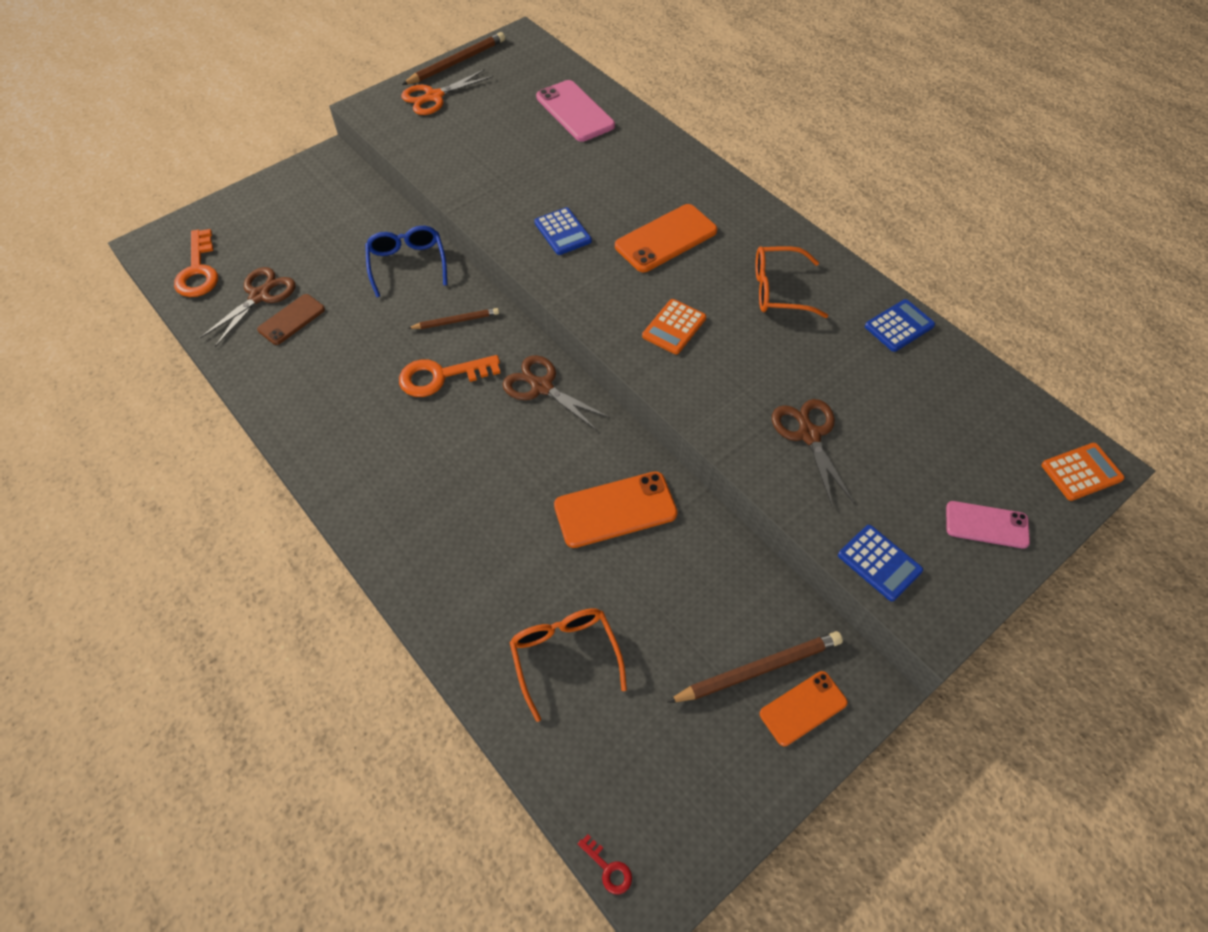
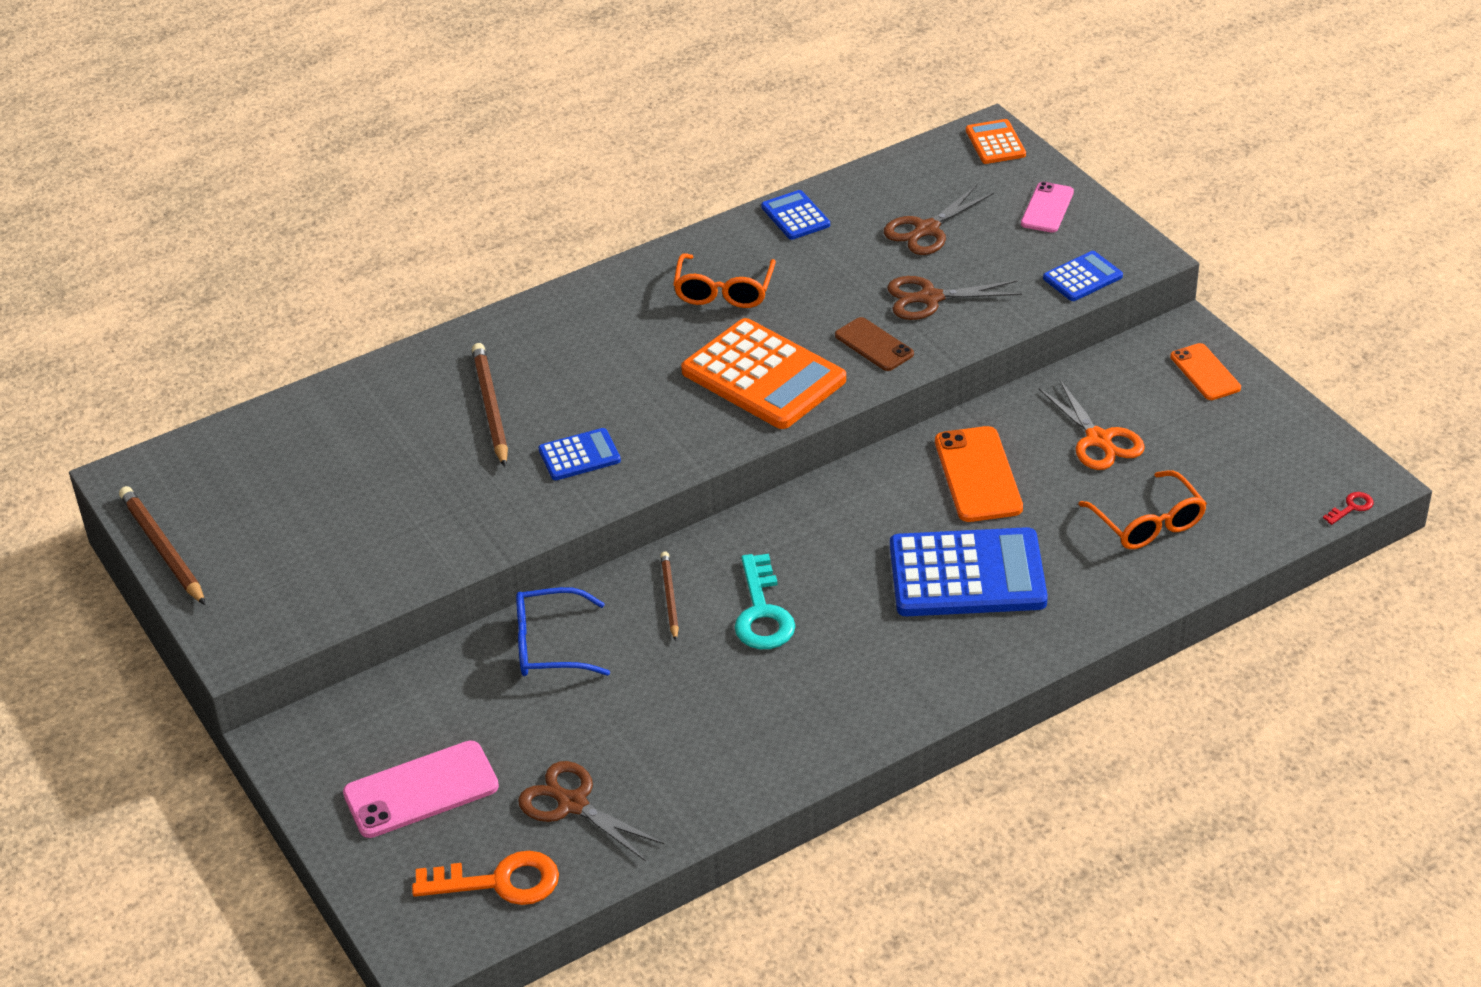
camera: 80 degrees left, 15 degrees down
(291, 319) = (628, 765): brown phone -> brown phone (874, 345)
(434, 97) = (241, 574): orange scissors -> orange scissors (1098, 439)
(441, 376) = (762, 612): orange key -> turquoise key
(487, 510) = (967, 575): none -> blue calculator
(542, 387) = (796, 523): brown scissors -> brown scissors (927, 229)
(565, 656) = (1148, 523): orange glasses -> orange glasses turned 105 degrees counterclockwise
(575, 111) = (335, 430): pink phone -> pink phone (421, 790)
(666, 238) = (616, 369): orange phone -> none
(674, 327) = (763, 376): orange calculator -> orange calculator, size x2.01
(758, 669) = (1166, 395): brown pencil -> brown pencil (491, 408)

